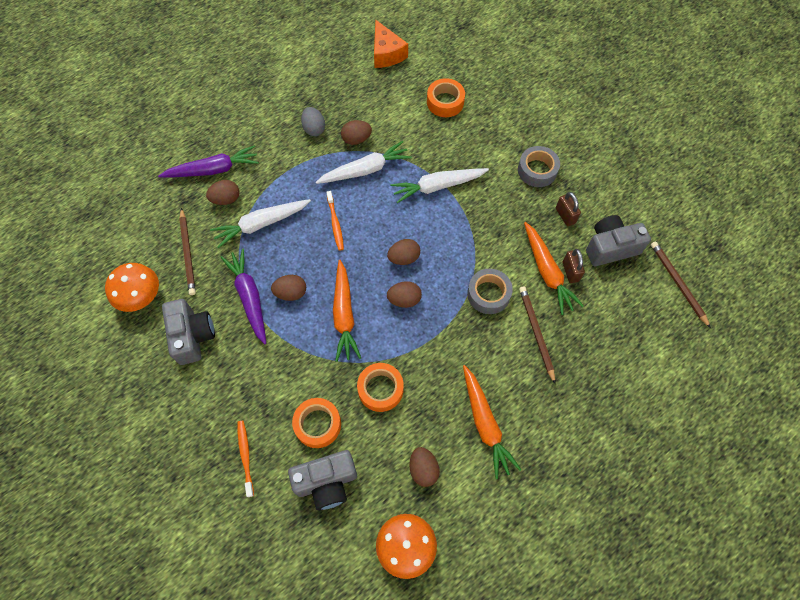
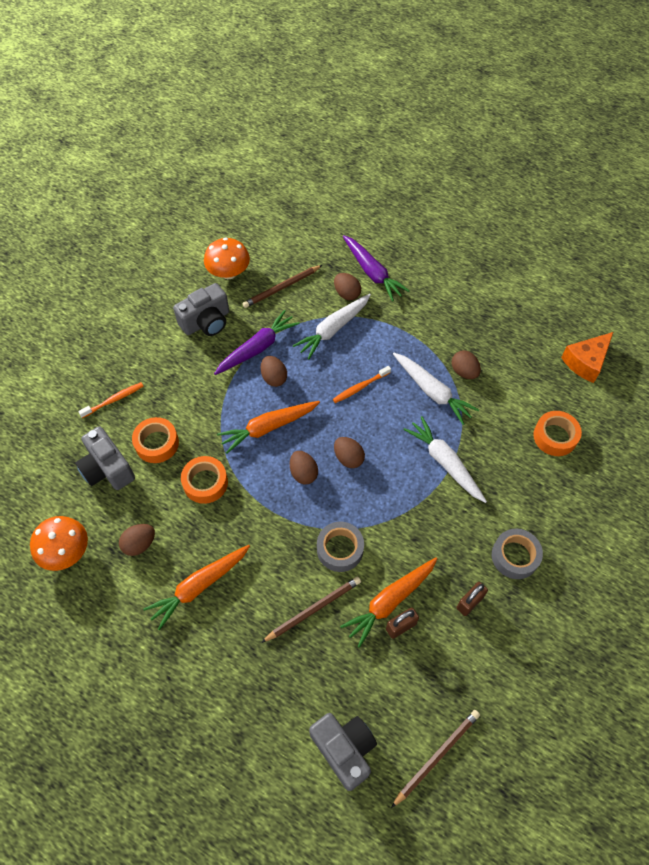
camera: 70 degrees right, 5 degrees down
(261, 224) = (333, 329): white carrot -> white carrot turned 90 degrees counterclockwise
(314, 129) = (457, 332): grey egg -> none
(610, 247) = (450, 664): grey camera -> grey camera (344, 749)

